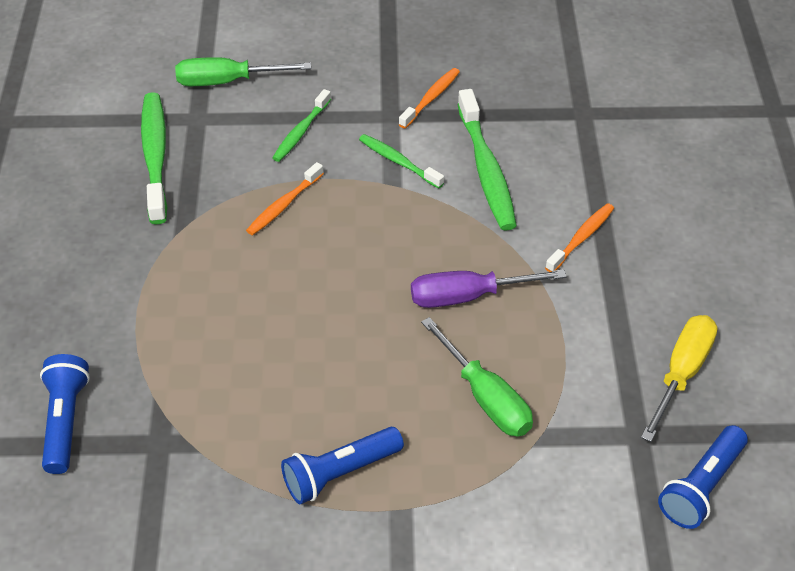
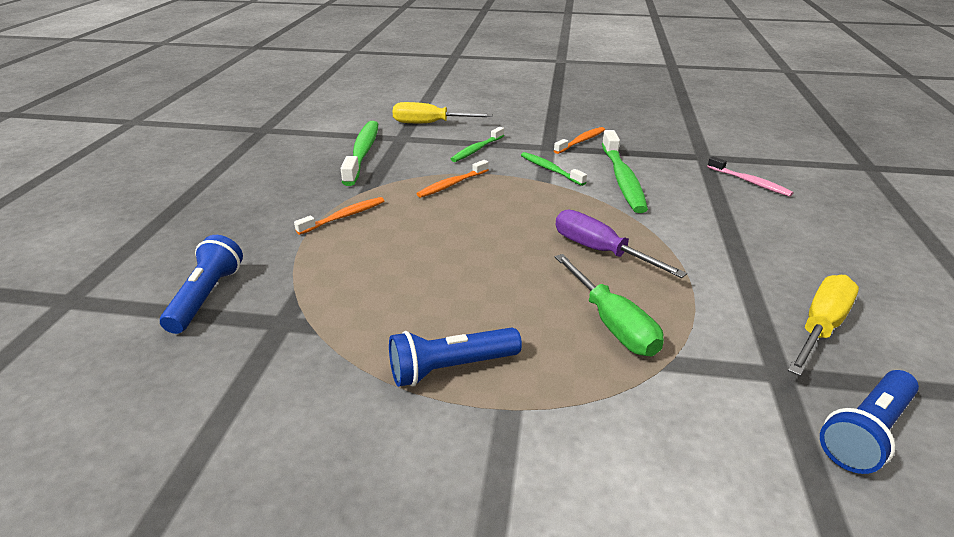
camera: 10 degrees right, 15 degrees down
(226, 81) = (429, 123): green screwdriver -> yellow screwdriver
(467, 297) = (599, 251): purple screwdriver -> purple screwdriver turned 45 degrees clockwise
(581, 238) = (706, 224): orange toothbrush -> orange toothbrush (344, 217)
(634, 157) = (749, 182): none -> pink toothbrush

